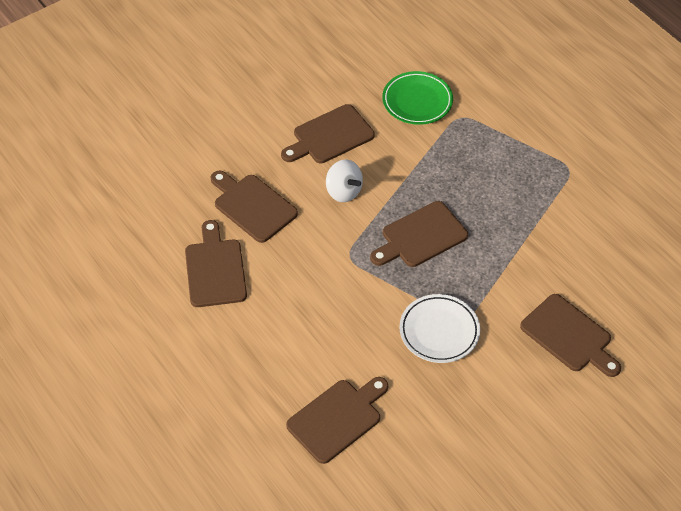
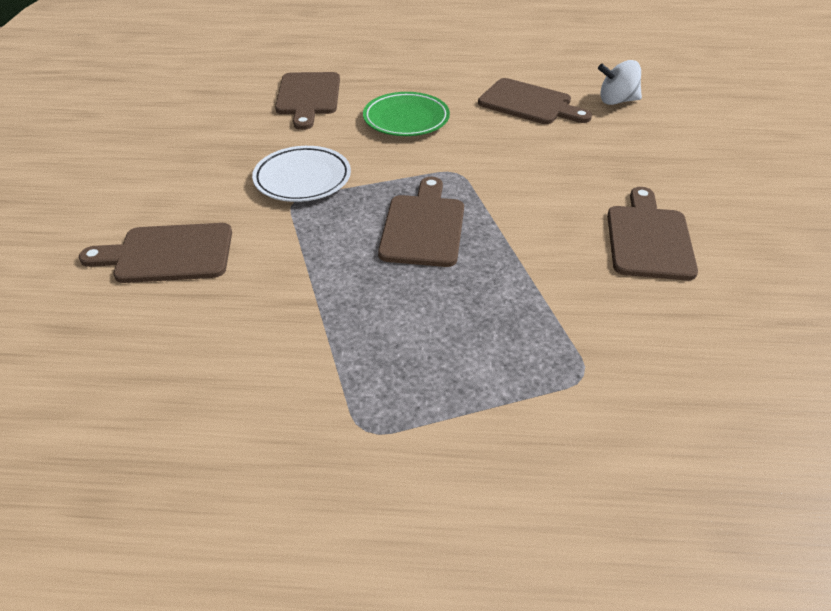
camera: 130 degrees right, 10 degrees down
(252, 206) = (586, 148): brown cutting board -> none
(343, 191) = (547, 208): white spinning top -> white spinning top (616, 101)
(417, 101) = (655, 348): green plate -> green plate (406, 119)

